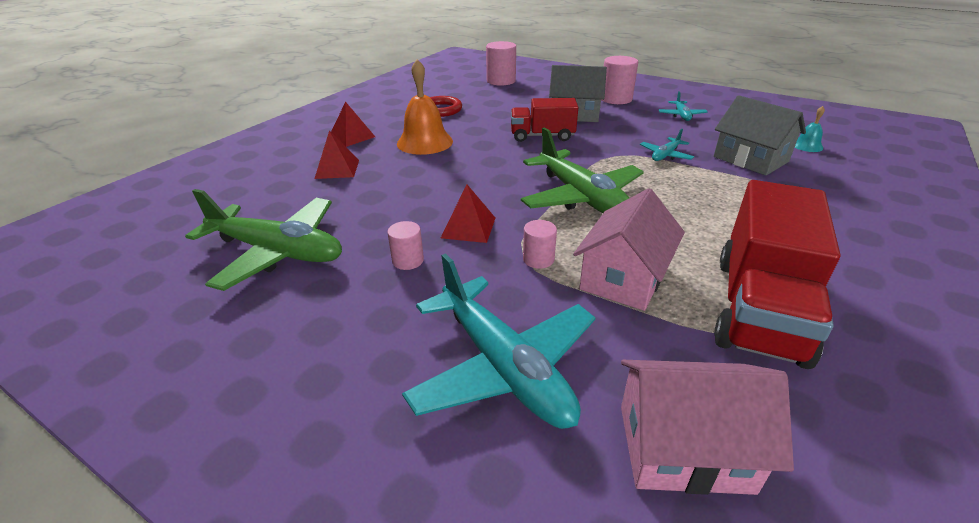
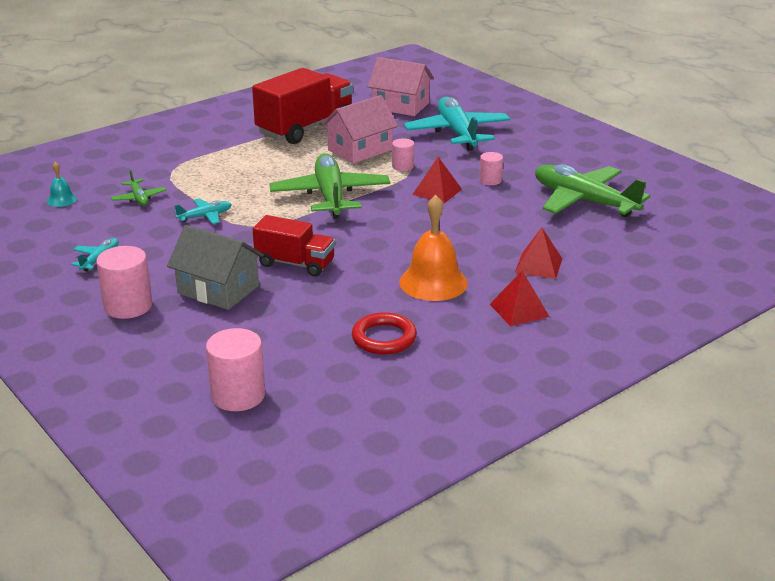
camera: 160 degrees left, 5 degrees down
(750, 159) = (139, 198): grey house -> green plane

